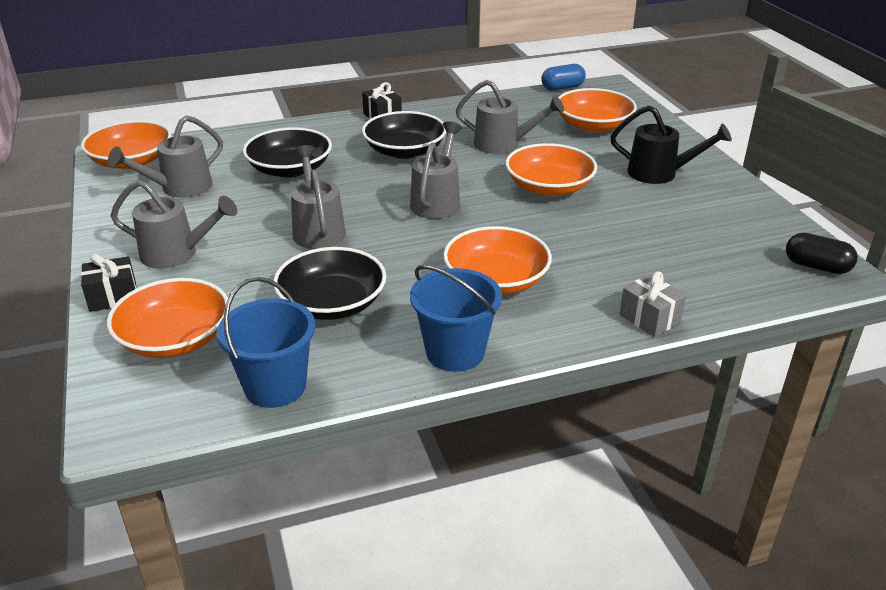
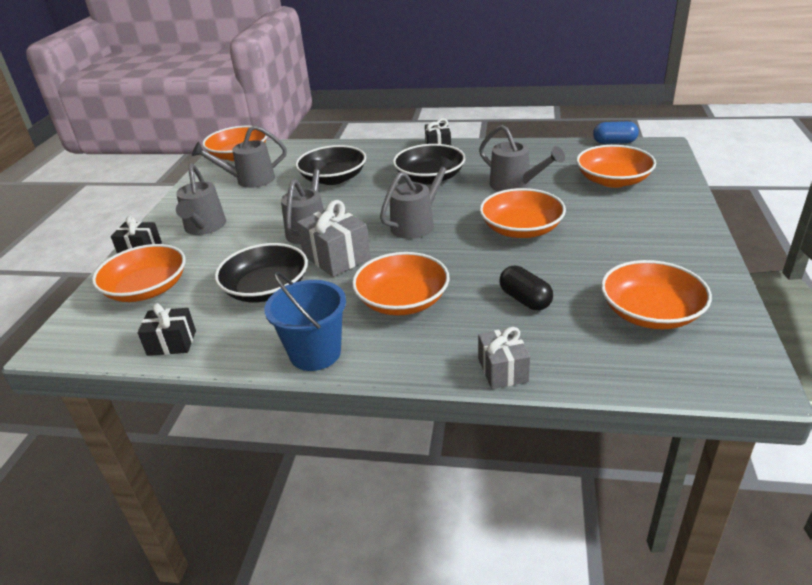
camera: 30 degrees right, 0 degrees up
(176, 254) = (204, 228): grey watering can -> grey watering can turned 45 degrees clockwise
(275, 386) = (172, 343): blue bucket -> black gift
(381, 253) = (336, 257): none -> grey gift
(659, 173) = (637, 235): black watering can -> none
(727, 239) = (650, 312): none -> orange bowl
(816, 266) = (726, 364): black capsule -> black capsule (525, 299)

